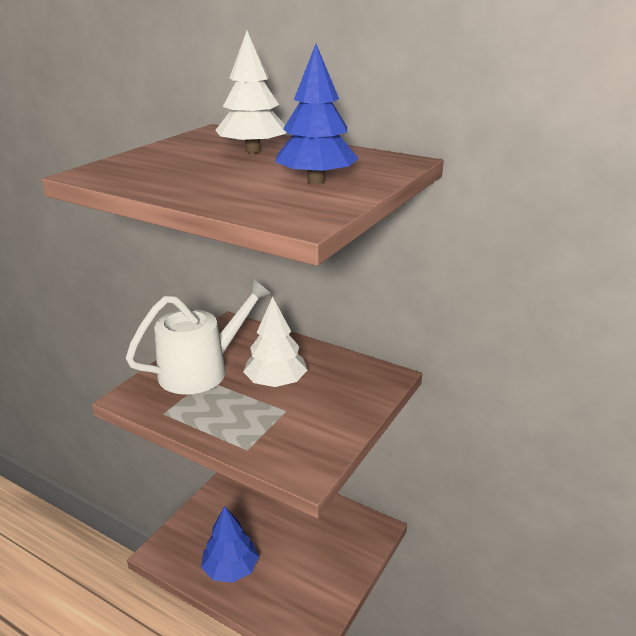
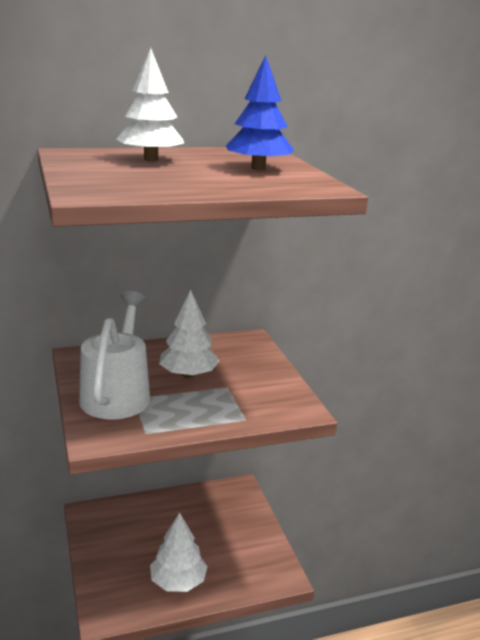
camera: 50 degrees left, 5 degrees down
(231, 568) = (178, 581): blue tree -> white tree

